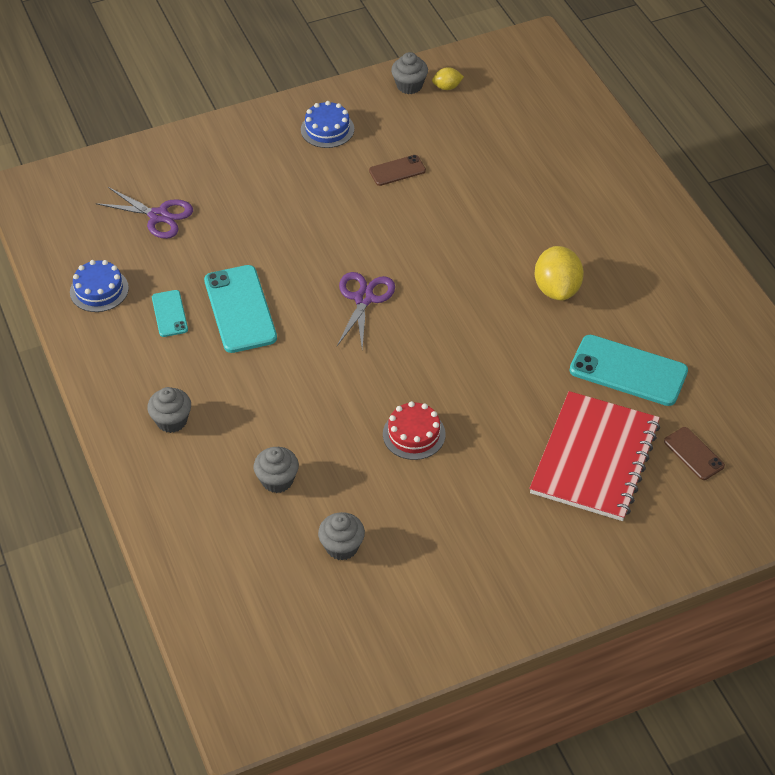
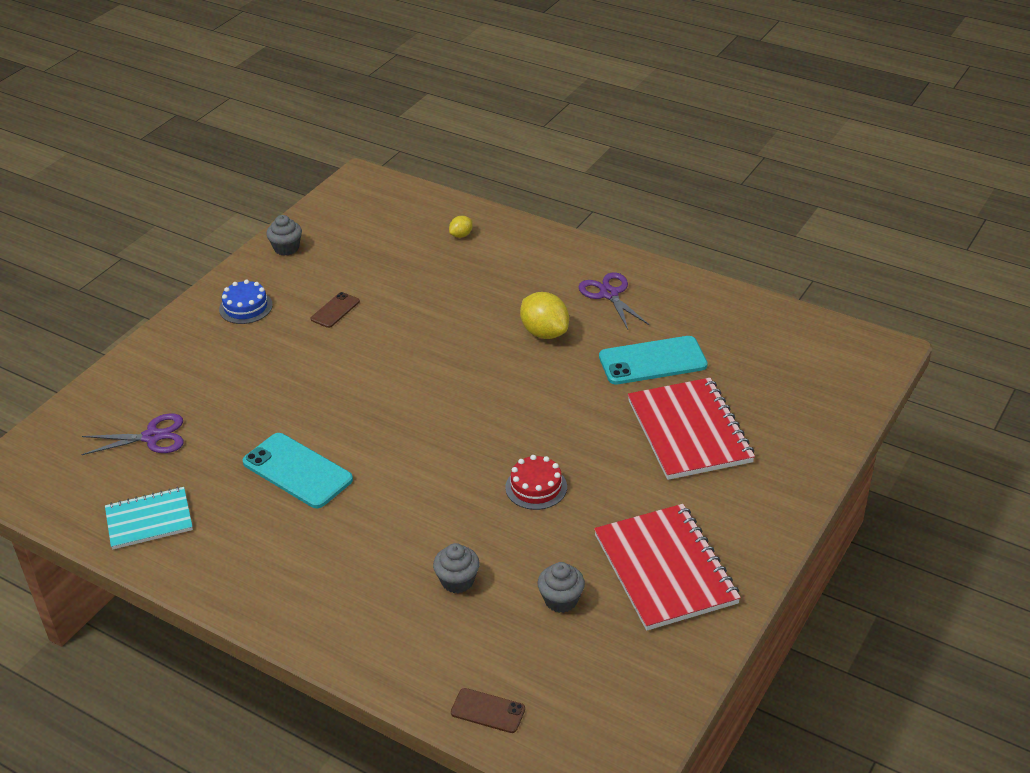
camera: 35 degrees left, 10 degrees down
(99, 290) = (149, 520): blue cake -> turquoise notebook
(170, 313) = (235, 505): turquoise phone -> none
(172, 421) = (318, 586): grey cupcake -> none
(364, 298) = (398, 412): purple scissors -> purple scissors (609, 294)
(447, 87) = (319, 236): yellow lemon -> yellow lemon (461, 235)
(450, 572) = (665, 569): none -> red notebook
(694, 454) = (754, 391): brown phone -> brown phone (488, 711)

